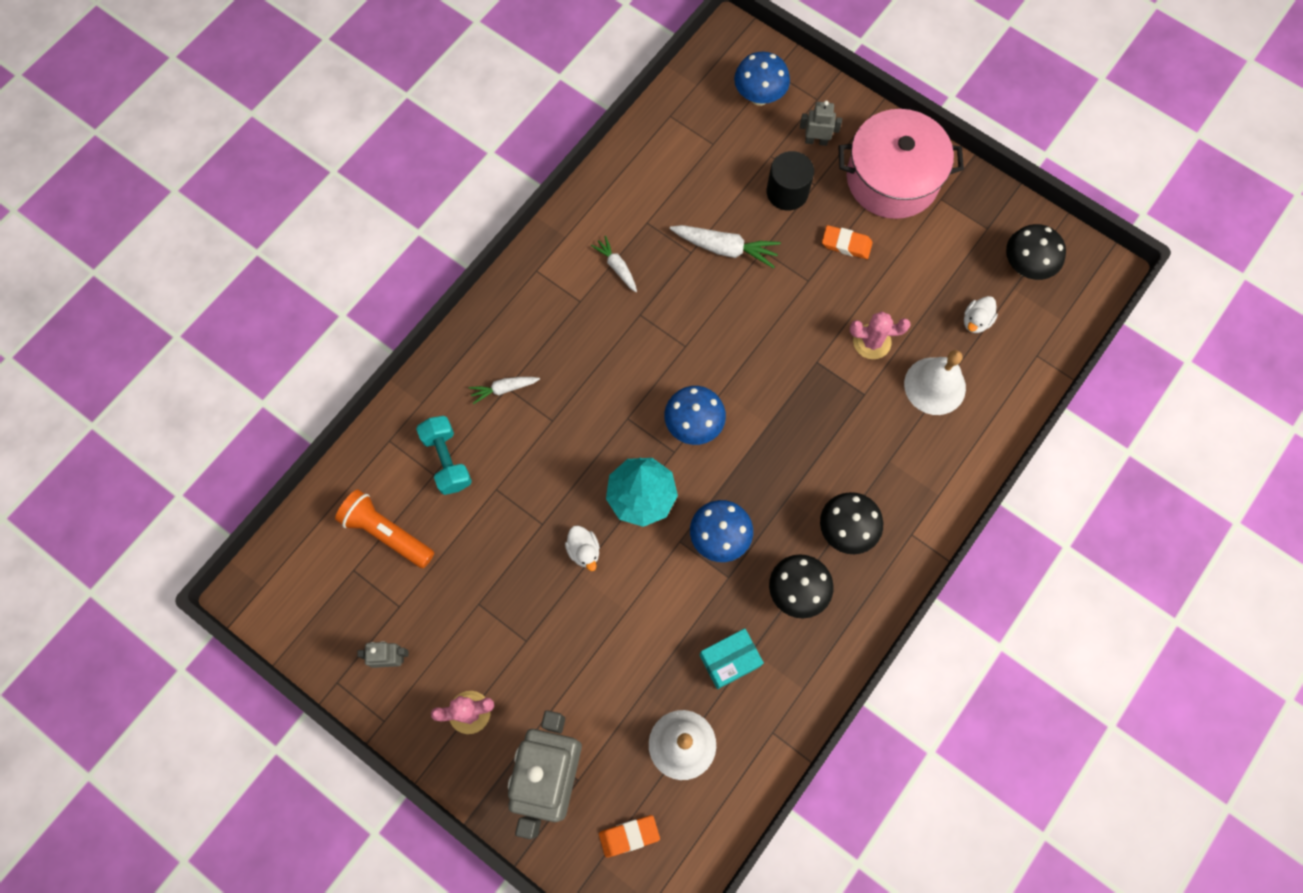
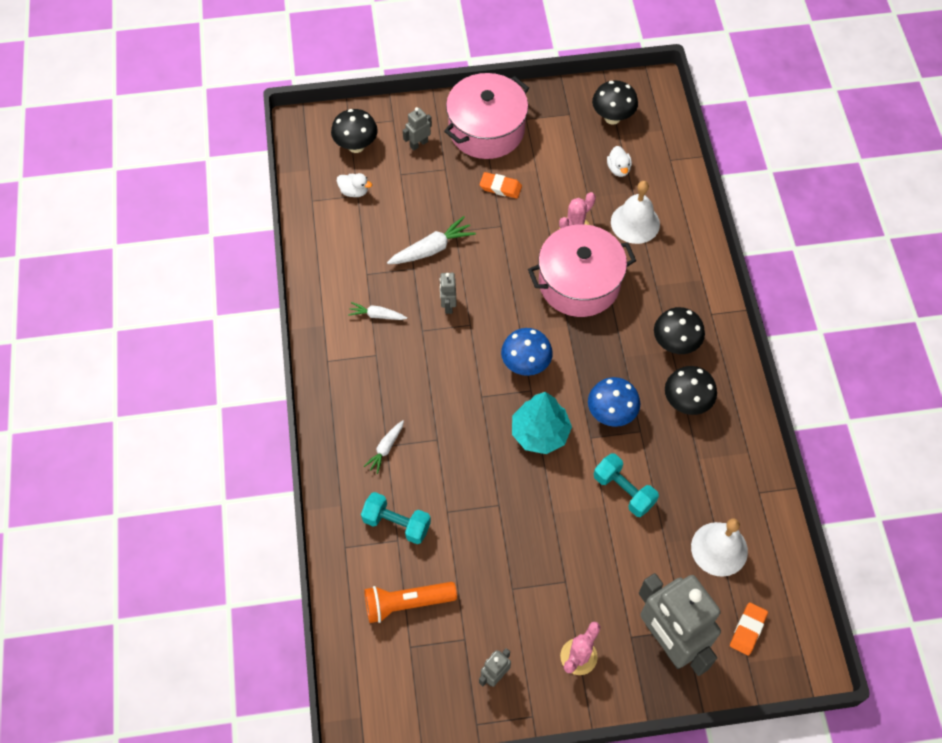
camera: 45 degrees left, 10 degrees down
(584, 551) = (541, 496): white duck -> white duck (354, 191)
(657, 614) = (624, 491): none -> turquoise dumbbell
(685, 312) = (448, 305): none -> grey robot
(730, 660) = (692, 476): turquoise box -> none
(759, 97) = (356, 146): blue mushroom -> black mushroom
(787, 192) = (433, 186): black cylinder -> none
(821, 395) = (579, 283): none -> pink pot
(846, 244) = (500, 187): orange eraser -> orange eraser turned 45 degrees clockwise

